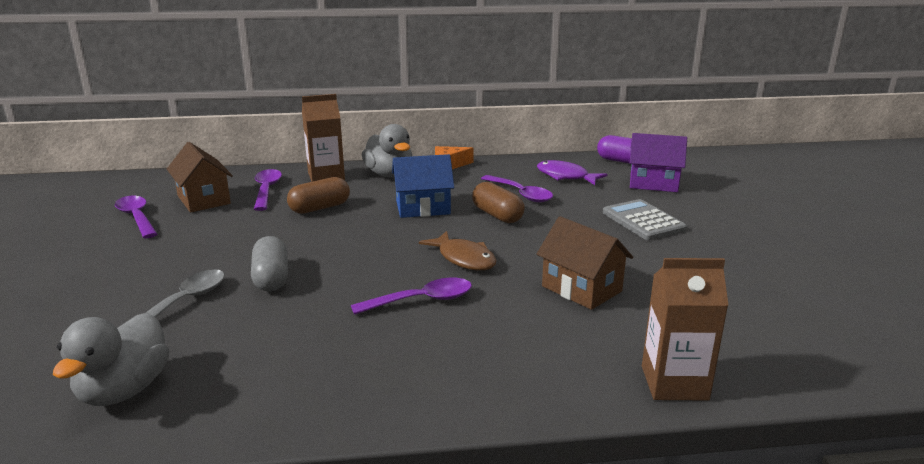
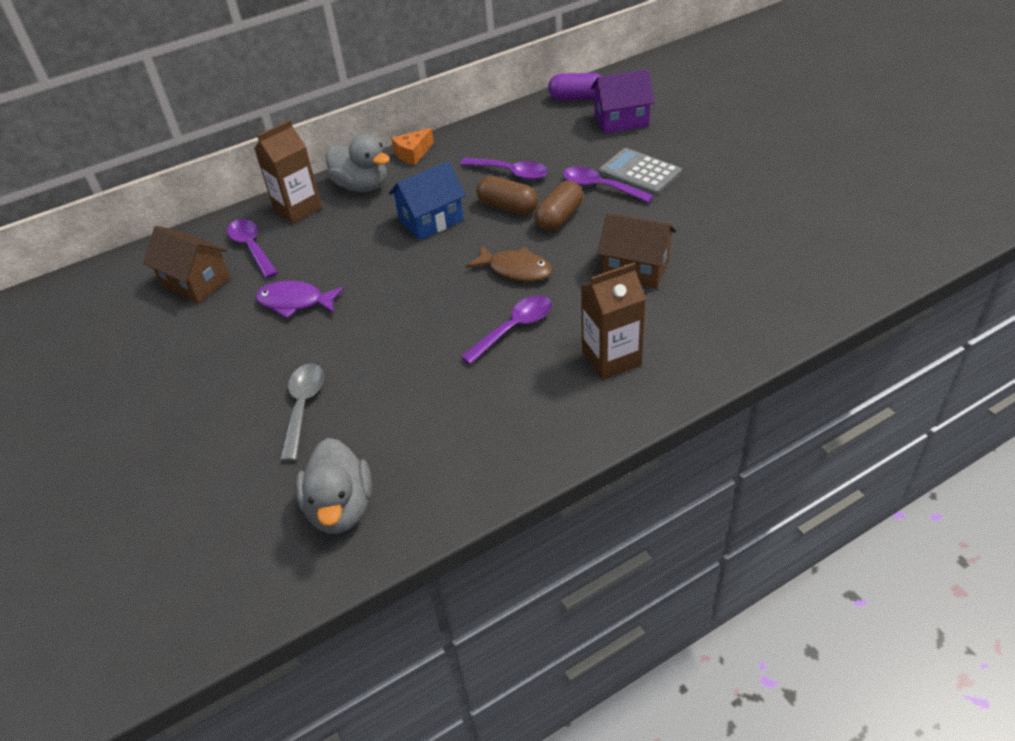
camera: 20 degrees left, 20 degrees up
(136, 217) = (147, 329): purple spoon -> purple spoon (599, 187)
(271, 278) = (359, 352): grey capsule -> none
(320, 208) = (329, 253): brown capsule -> brown capsule (559, 218)
(565, 176) = (536, 136): purple fish -> purple fish (295, 302)
(674, 383) = (756, 336): brown carton -> brown carton (611, 358)

